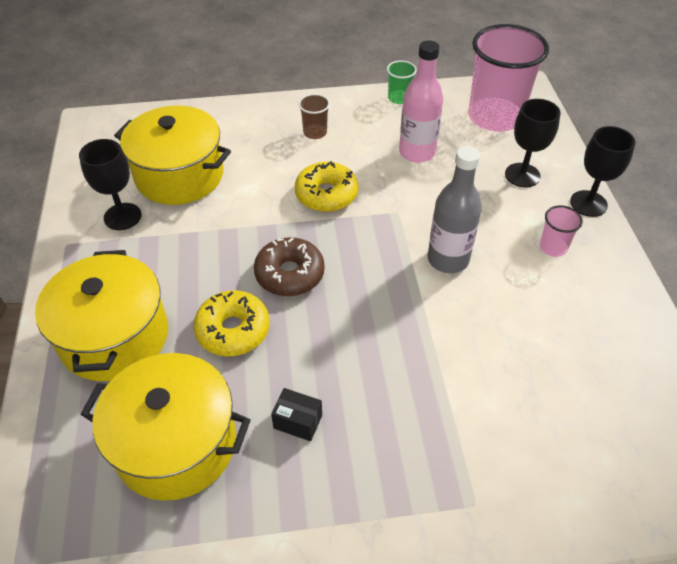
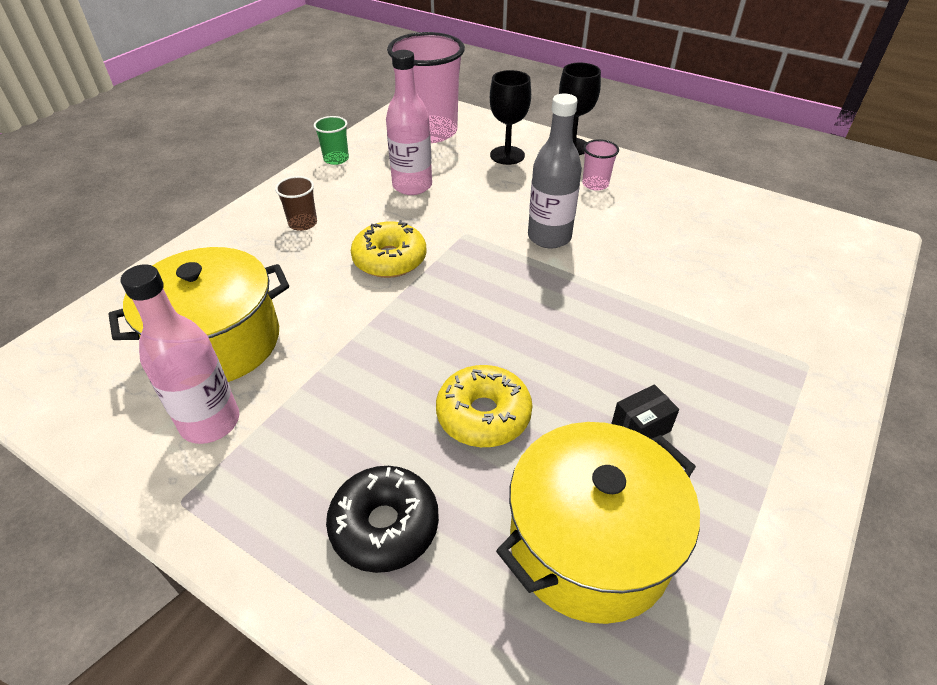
camera: 50 degrees left, 5 degrees down
(114, 337) = (384, 526): yellow pot -> black donut
(122, 216) = (210, 422): black goblet -> pink bottle
(289, 274) = (457, 336): brown donut -> none

